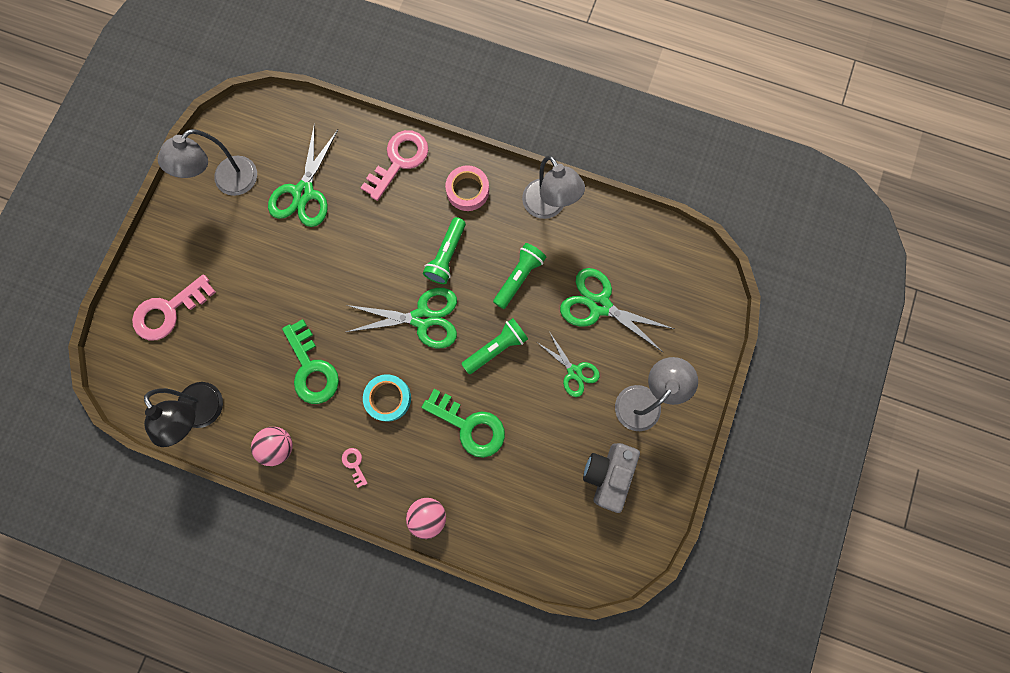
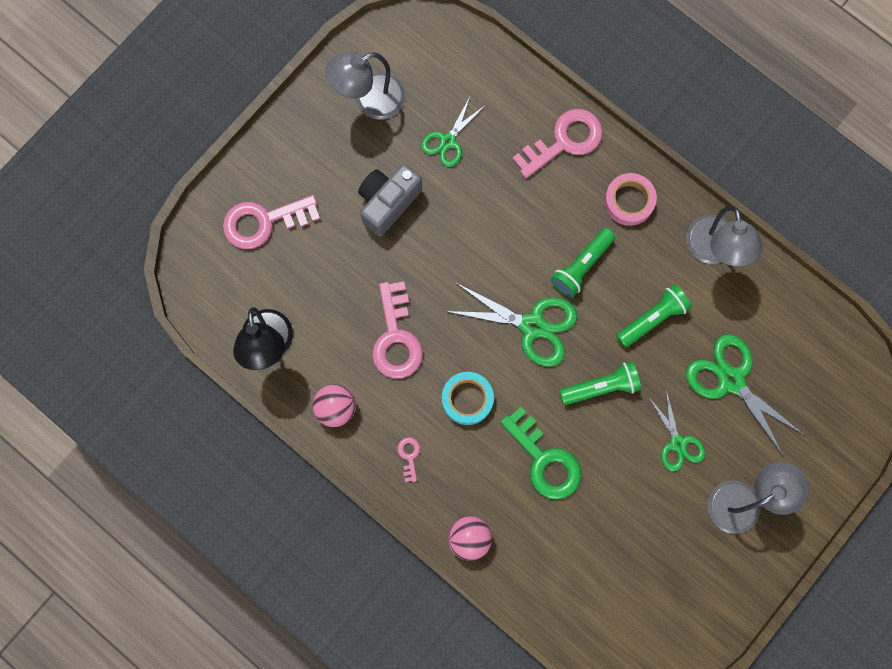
camera: 20 degrees right, 0 degrees up
(304, 193) = (448, 141): green scissors -> green scissors, size x0.61
(311, 368) = (396, 338): green key -> pink key
(607, 474) = (675, 565): grey camera -> grey camera (388, 203)

